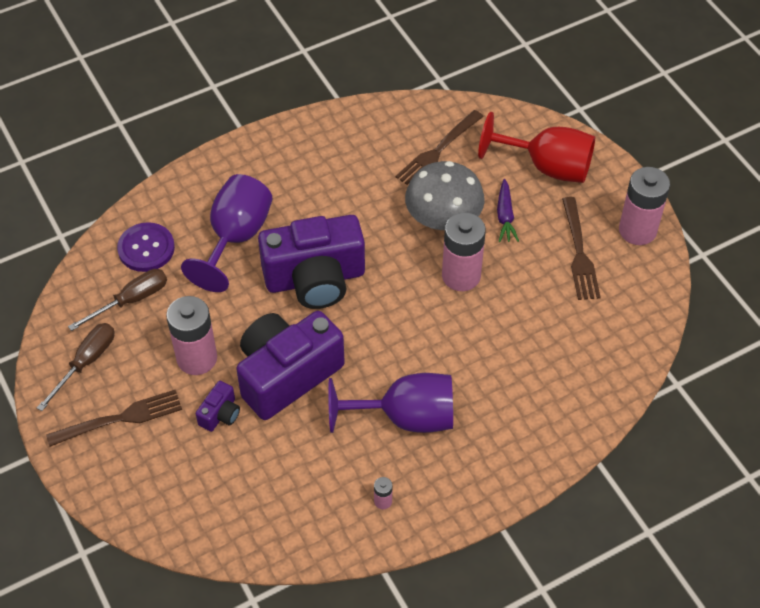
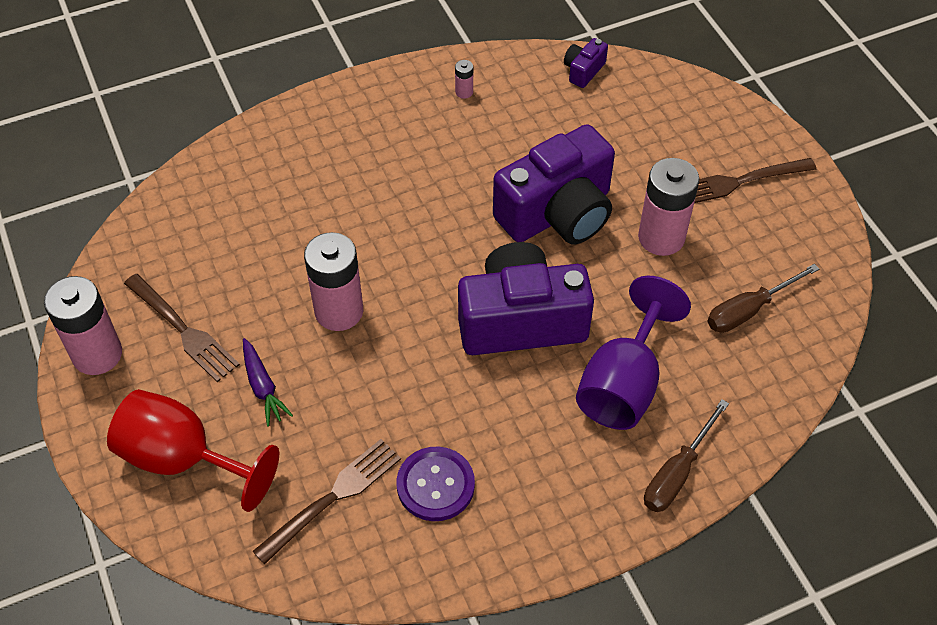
camera: 175 degrees left, 0 degrees up
(86, 362) = (789, 241): brown screwdriver -> brown screwdriver (677, 473)
(146, 248) = (740, 377): purple button -> purple button (435, 485)
(220, 414) = (630, 179): purple camera -> purple camera (583, 71)
(405, 417) = (431, 162): purple goblet -> none
(443, 218) = (345, 391): grey mushroom -> none
(505, 216) = (263, 387): purple carrot -> purple carrot turned 150 degrees clockwise
(579, 252) = (183, 330): brown fork -> brown fork turned 135 degrees clockwise

